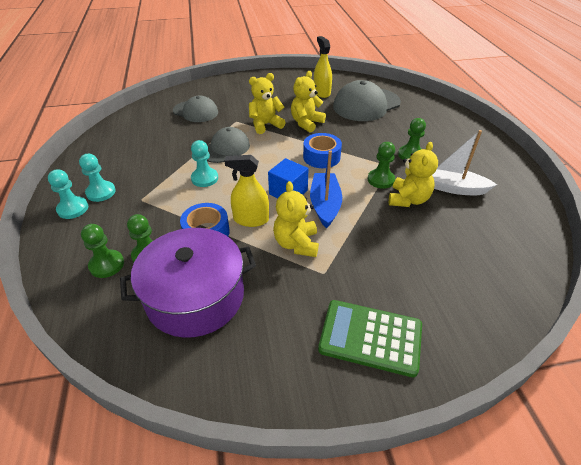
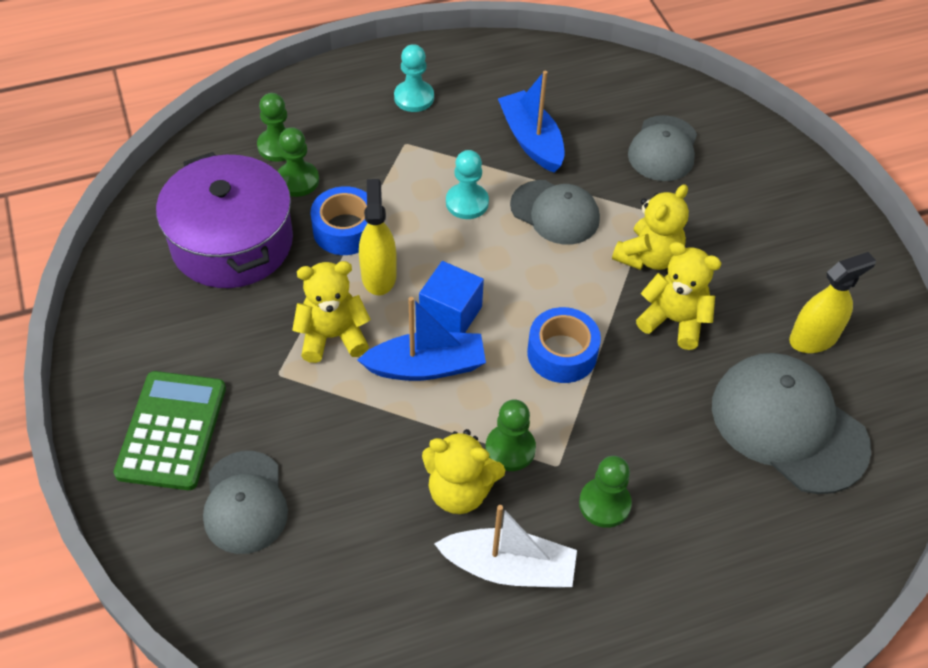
camera: 80 degrees right, 10 degrees up
(73, 209) = (375, 82): turquoise pawn -> none
(167, 150) = (531, 140): none -> blue boat
(265, 125) = (648, 257): yellow teddy bear -> yellow teddy bear turned 75 degrees clockwise
(426, 294) = (245, 502): none -> grey cap
(451, 187) = (508, 568): white boat -> white boat turned 90 degrees clockwise

